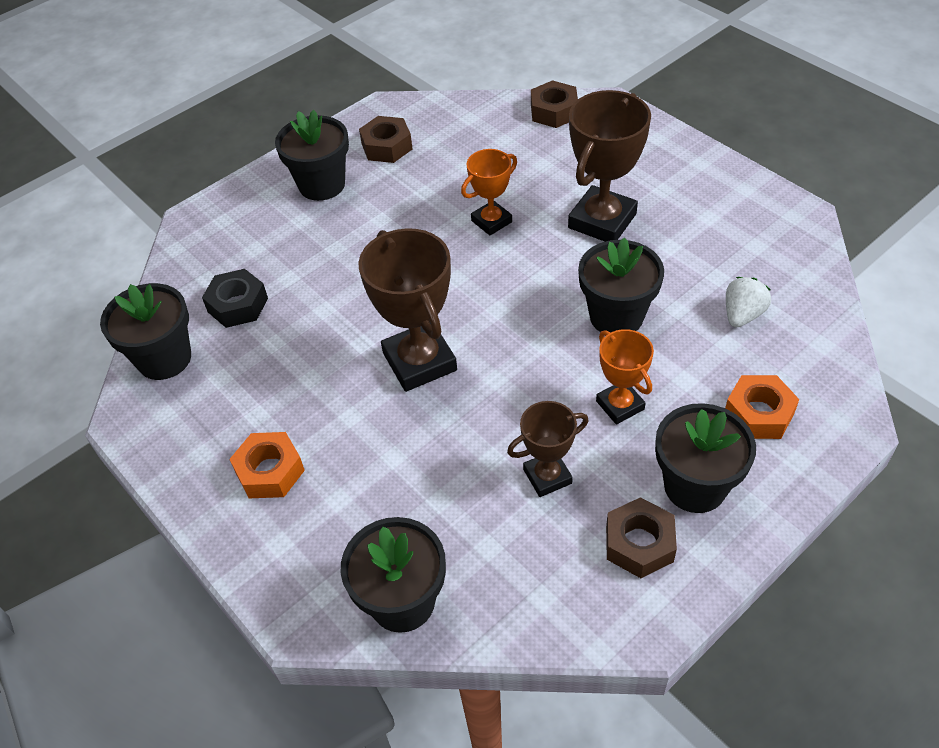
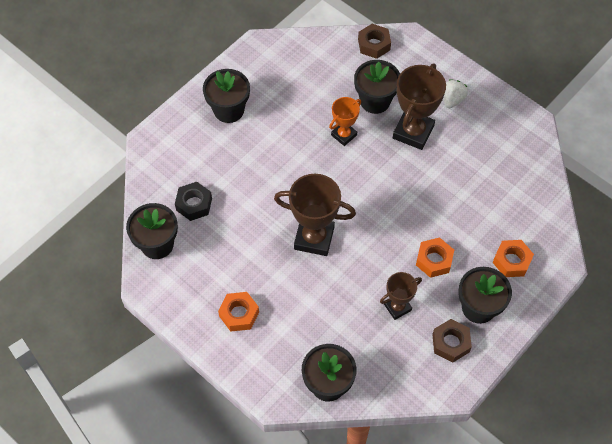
camera: 10 degrees left, 10 degrees up
(387, 146) = (266, 77): brown nut -> none
(419, 362) = (314, 238): brown trophy -> brown trophy turned 45 degrees counterclockwise
(616, 316) = (427, 201): black flower pot -> black flower pot (375, 101)
(620, 405) = (434, 260): orange trophy -> orange nut
(742, 315) = (501, 196): white strawberry -> white strawberry (452, 99)

